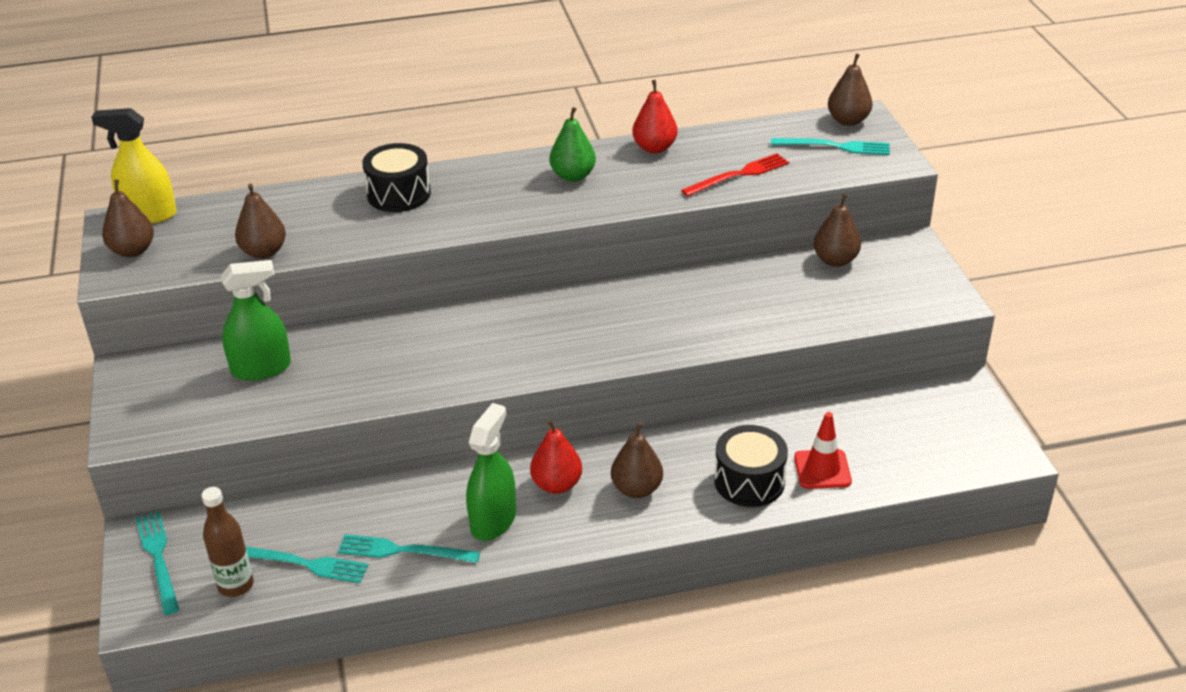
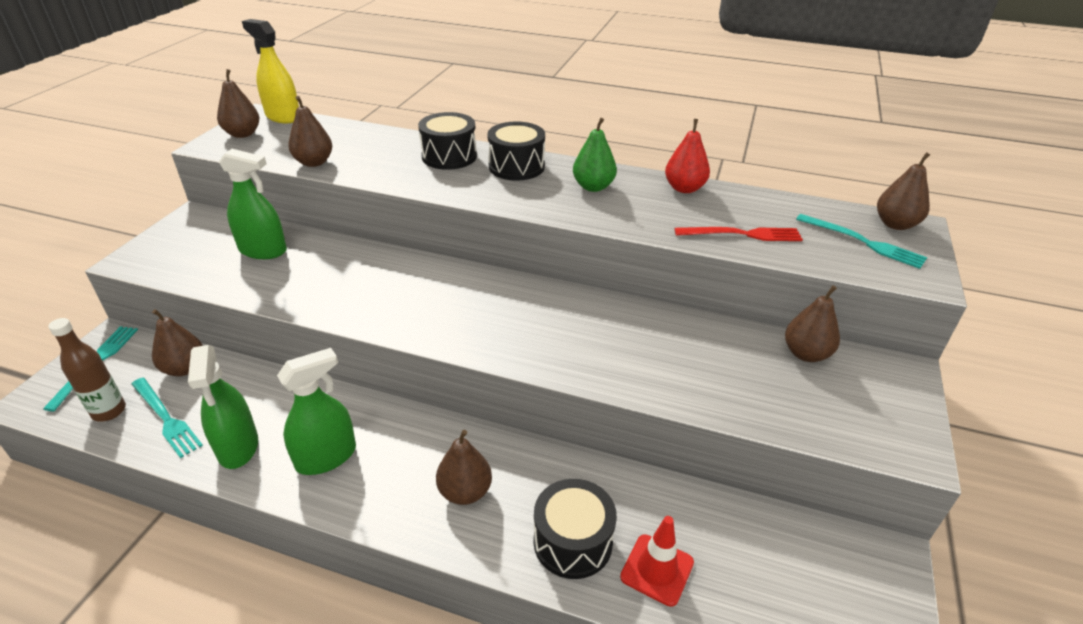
camera: 30 degrees right, 0 degrees up
(263, 520) = (184, 368): none -> brown pear
(403, 551) = (238, 447): turquoise fork -> green spray bottle
(479, 181) = (516, 166): none -> black drum
(557, 484) = (405, 450): red pear -> none

